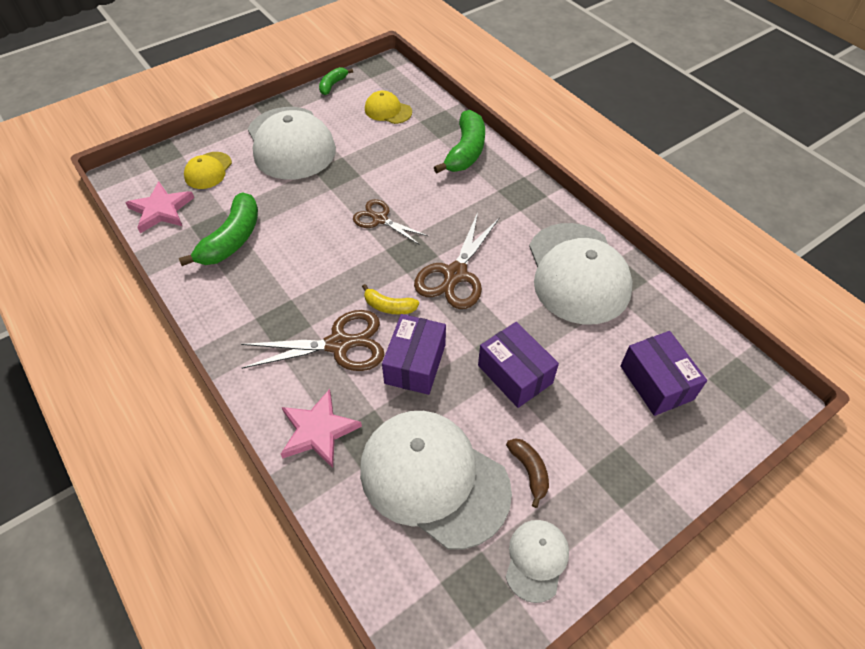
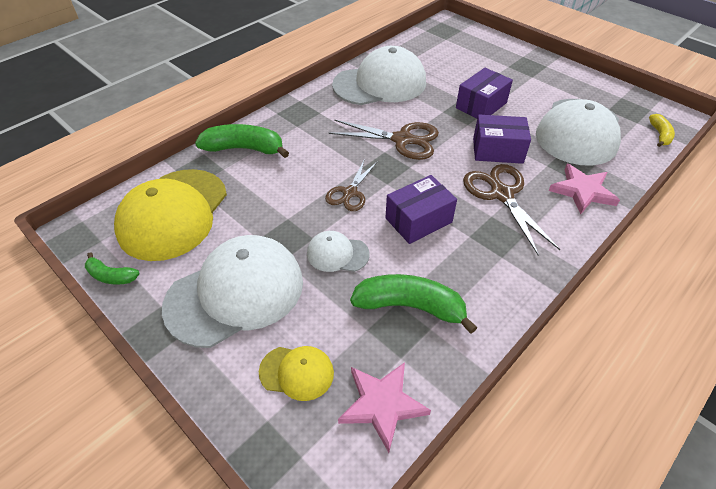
camera: 100 degrees left, 5 degrees down
(388, 110) = (173, 214): yellow cap -> yellow cap, size x2.11
(389, 306) = (450, 171): yellow banana -> yellow banana (660, 135)
(529, 471) = (547, 96): brown banana -> none
(536, 560) = (597, 91): white cap -> white cap (337, 254)
(656, 382) = (458, 55): purple box -> purple box (418, 220)

